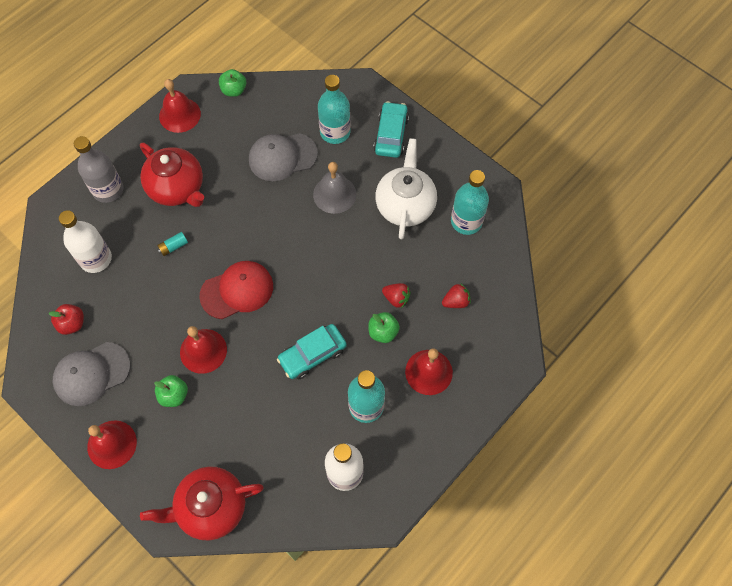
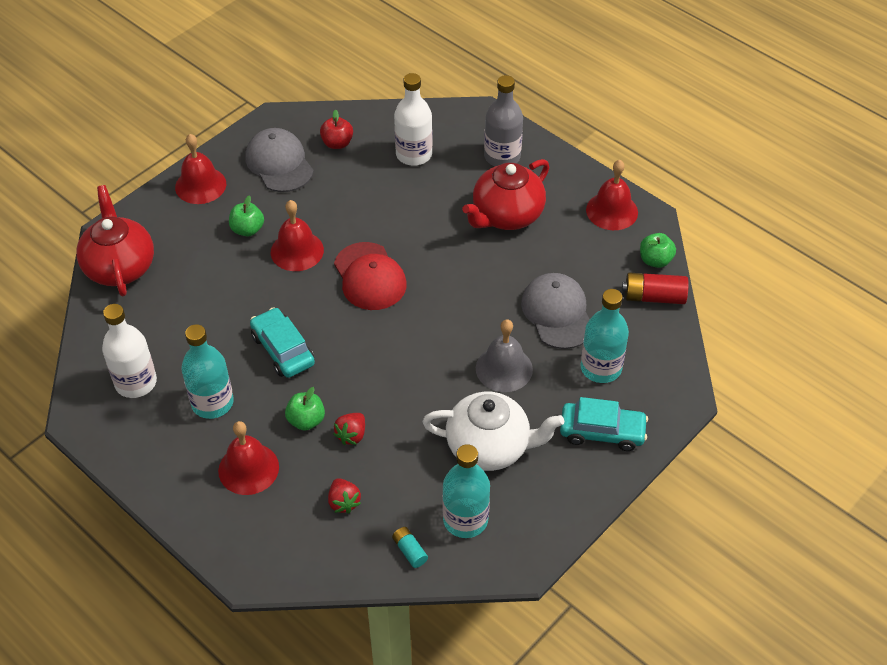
camera: 90 degrees right, 15 degrees down
(173, 247) = (428, 217): turquoise battery -> turquoise battery (409, 551)
(270, 94) = (654, 297): none -> red battery

